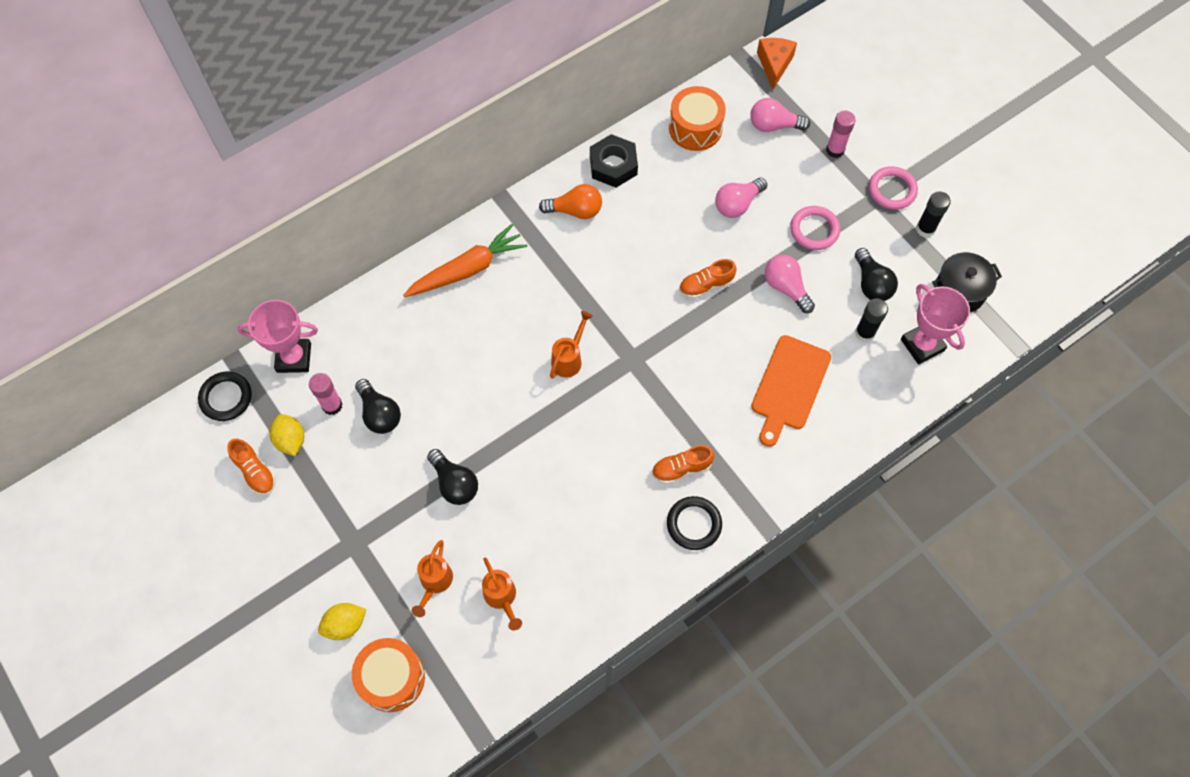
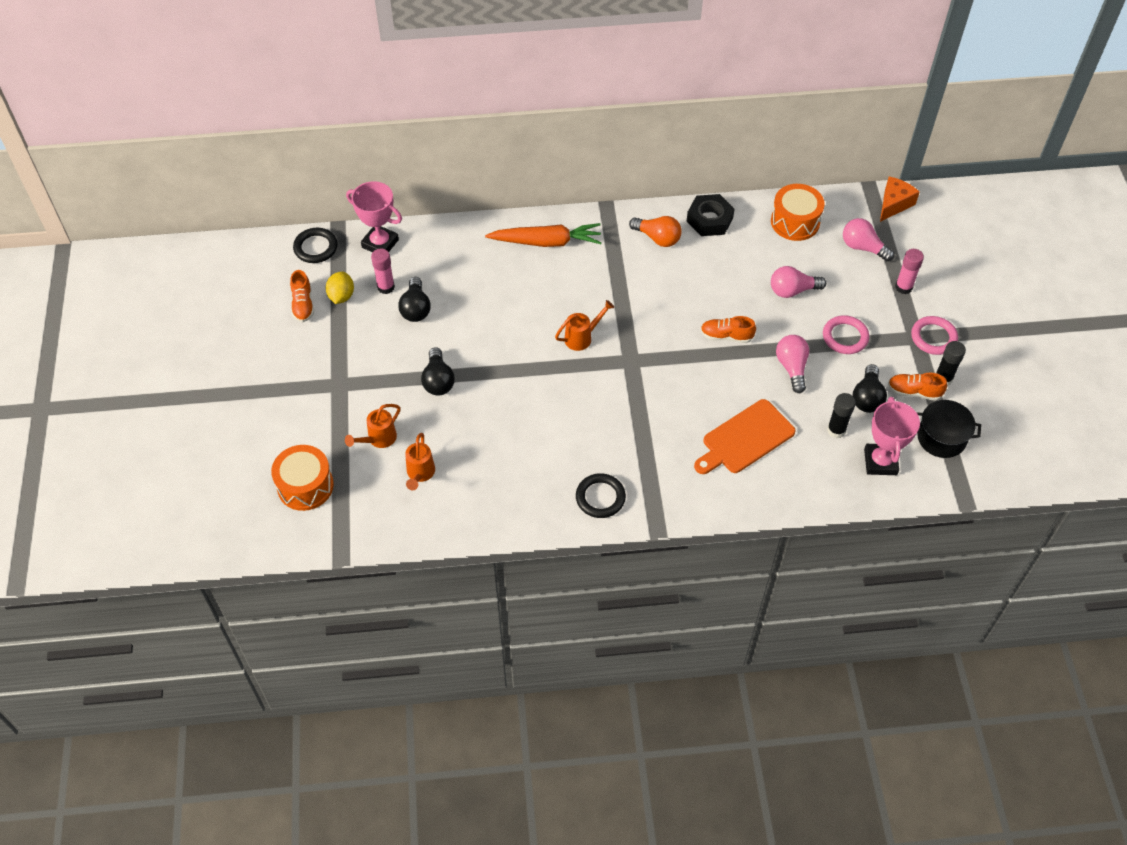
camera: 30 degrees right, 10 degrees down
(345, 625) = (297, 434): yellow lemon -> none
(681, 468) = (617, 454): orange shoe -> orange shoe (914, 392)

